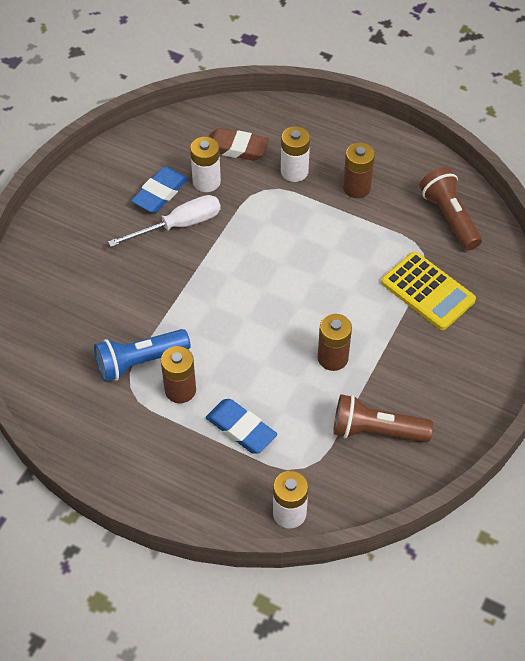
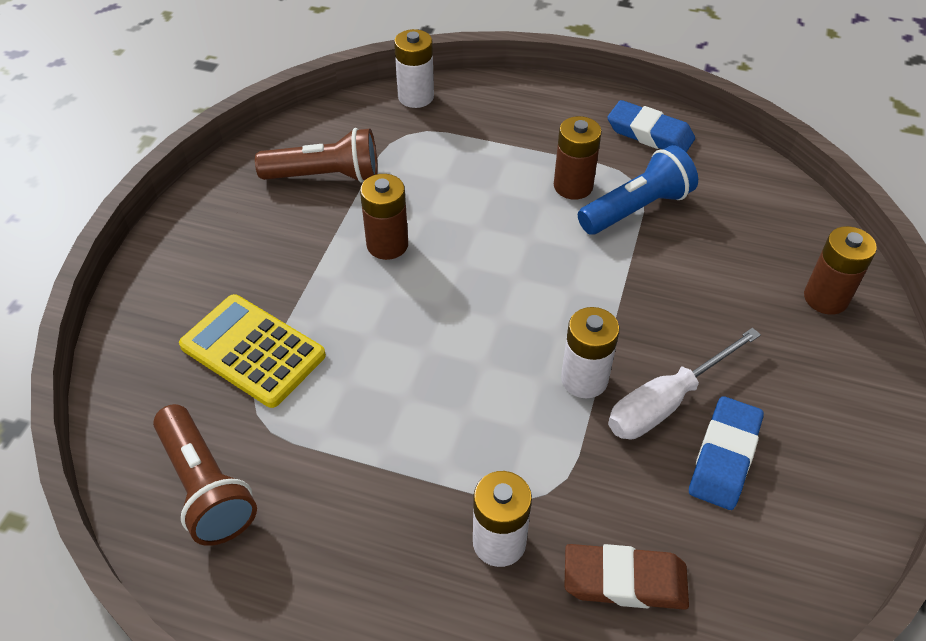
camera: 170 degrees right, 5 degrees down
(206, 182) = (653, 493): white battery -> white battery (584, 379)
(241, 429) = (487, 158): blue eraser -> blue eraser (650, 134)
(356, 188) = (377, 524): brown battery -> brown battery (825, 298)

